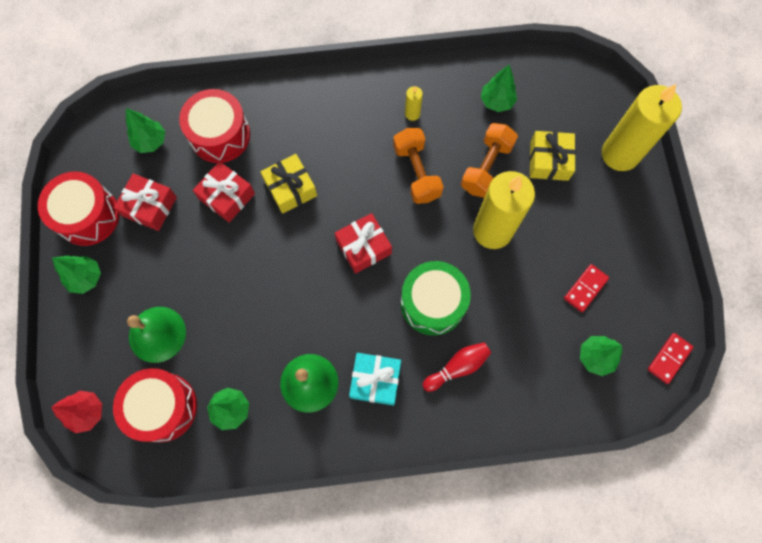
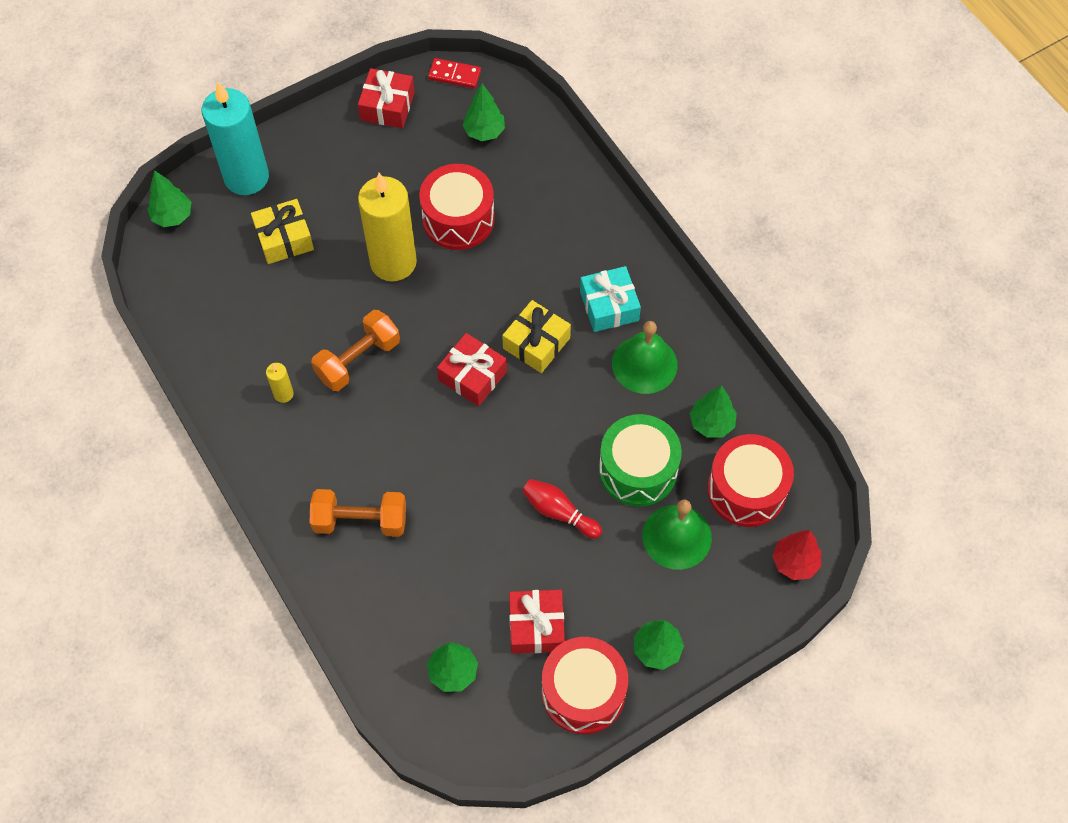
camera: 115 degrees left, 10 degrees down
(220, 135) = (406, 594): red drum -> red drum (458, 219)
(227, 196) = (482, 545): red gift -> red gift (387, 106)
(290, 188) = (439, 481): yellow gift -> yellow gift (536, 343)
(433, 303) = (501, 286): green drum -> green drum (638, 470)
(457, 367) = (556, 240): red bowling pin -> red bowling pin (559, 512)
(486, 167) = (319, 294): orange dumbbell -> orange dumbbell (360, 521)
(496, 102) = (230, 314): green tree -> green tree (172, 216)
(585, 288) = (417, 161): red domino -> none
(620, 154) = (246, 177): yellow candle -> turquoise candle

